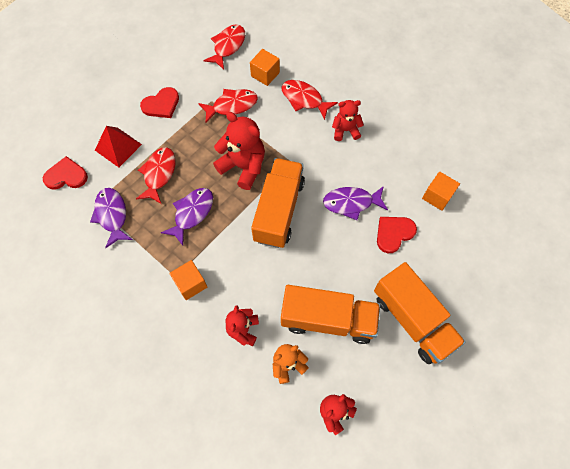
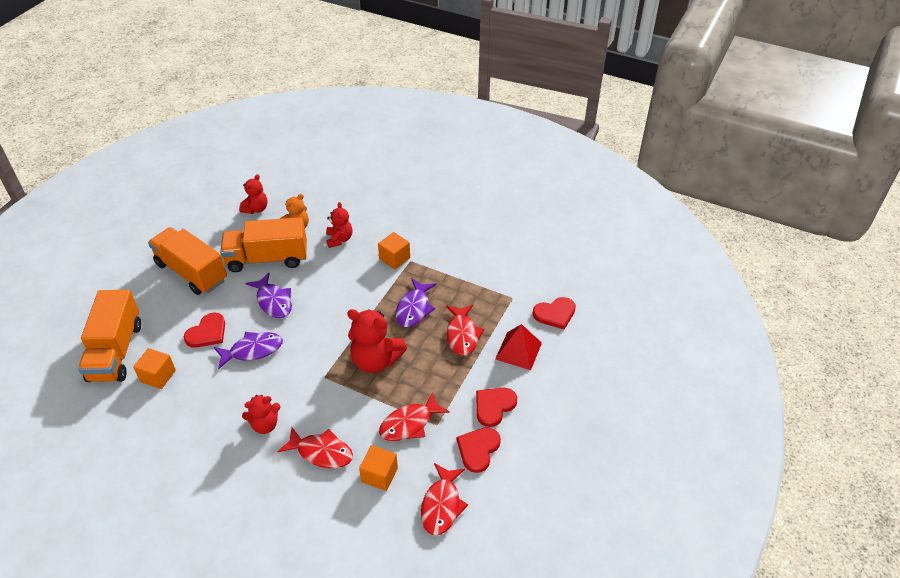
camera: 165 degrees right, 20 degrees down
(112, 215) = (490, 291): purple fish -> purple fish (273, 301)
(188, 76) = (478, 449): none -> red heart
(279, 210) = (328, 328): orange truck -> orange truck (116, 351)

